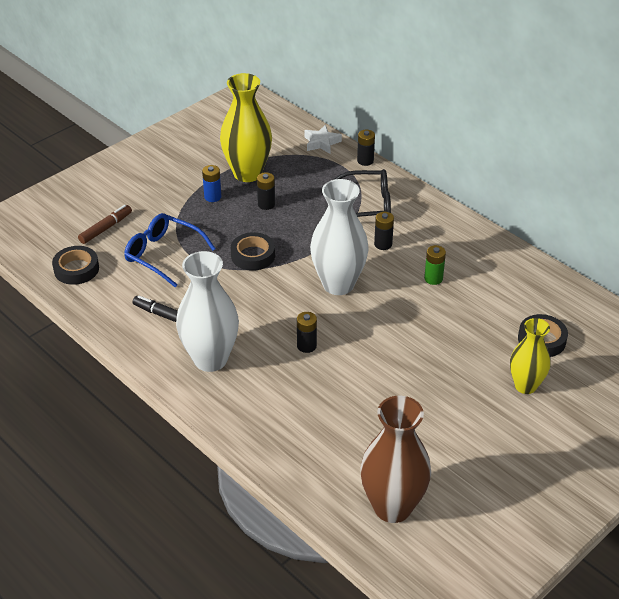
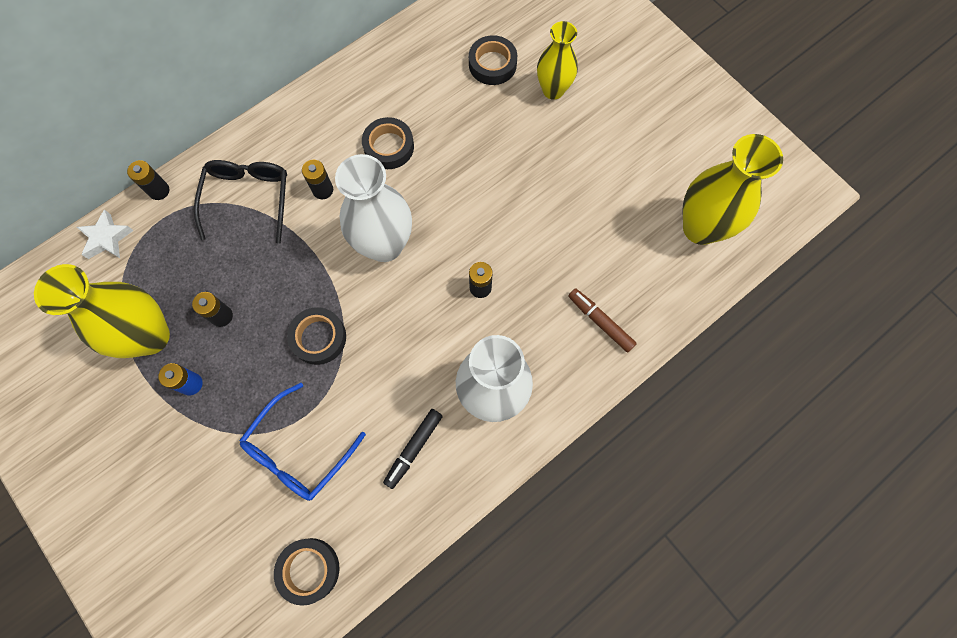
camera: 85 degrees left, 30 degrees up
(106, 228) = (229, 532): brown marker -> brown marker (600, 322)
(392, 507) = (700, 228): brown vase -> yellow vase
(433, 278) = (389, 147): green battery -> black tape

